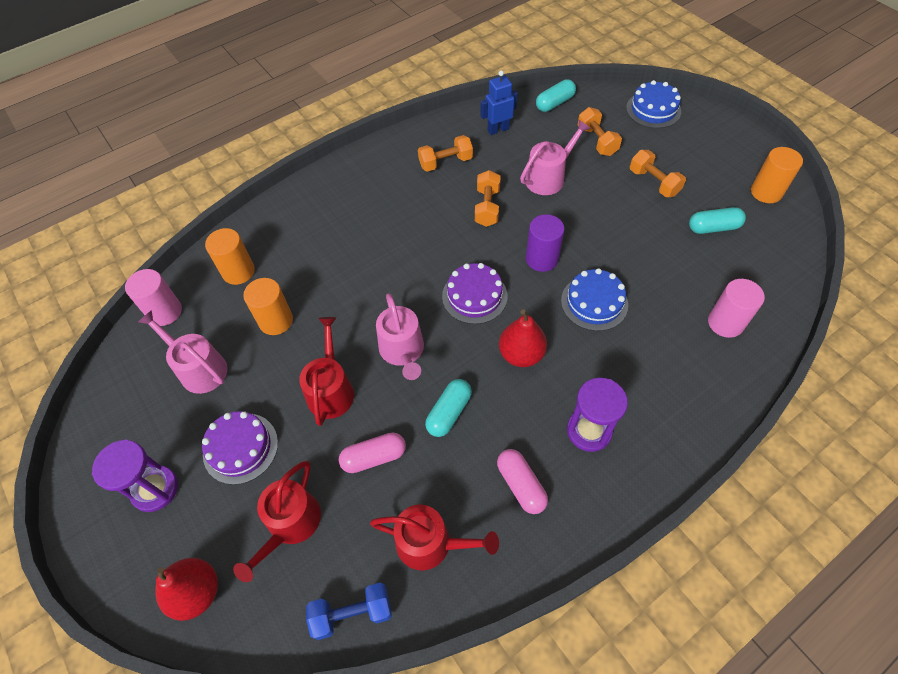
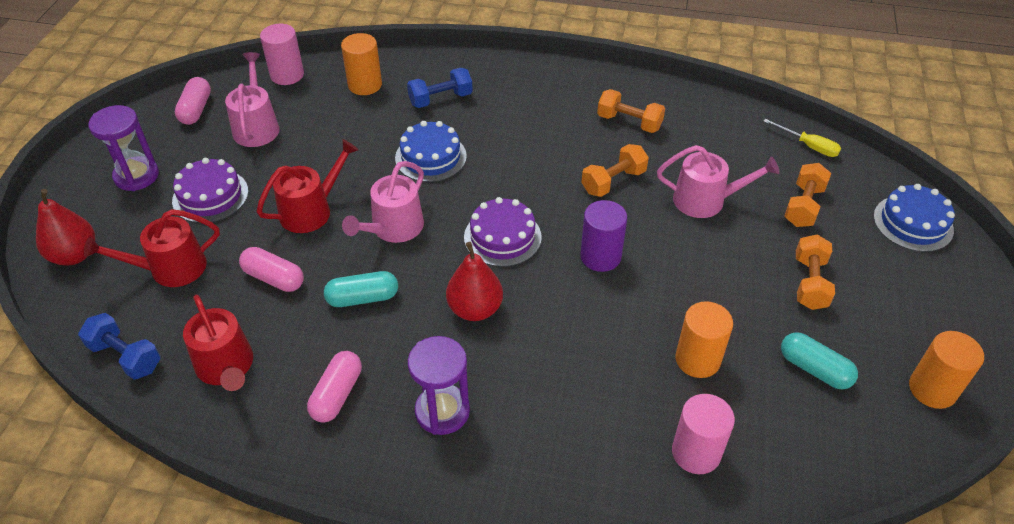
camera: 45 degrees right, 10 degrees down
(127, 398) = (196, 110): none -> pink capsule
(276, 321) = (342, 136): orange cylinder -> orange cylinder (697, 359)
(308, 239) = (440, 99): none -> blue dumbbell
(498, 129) = (716, 130): blue robot -> none
(554, 103) = (808, 146): turquoise capsule -> yellow screwdriver
(594, 302) = (595, 327): blue cake -> blue cake (430, 157)

